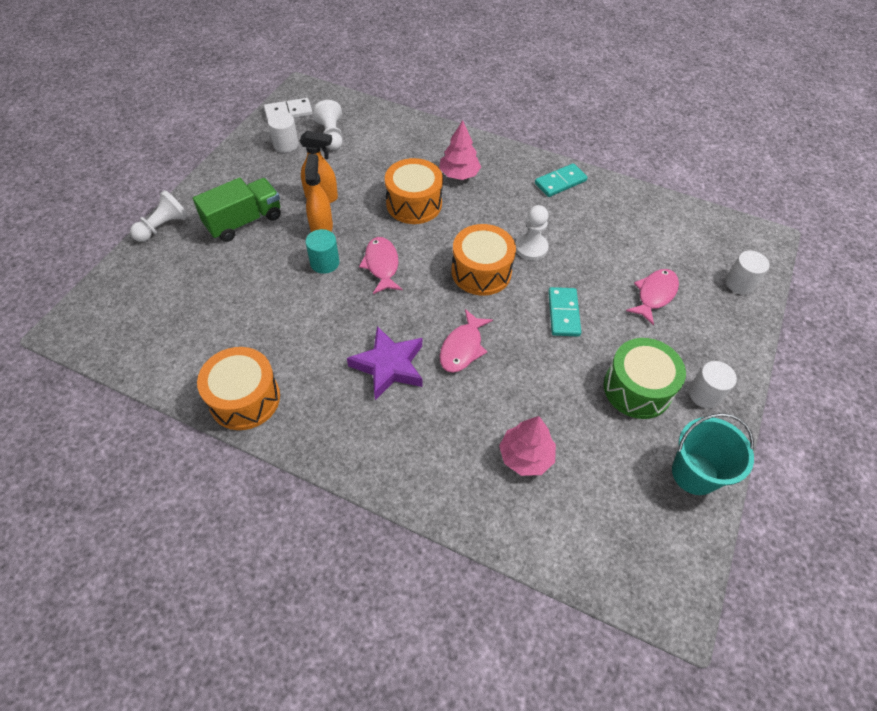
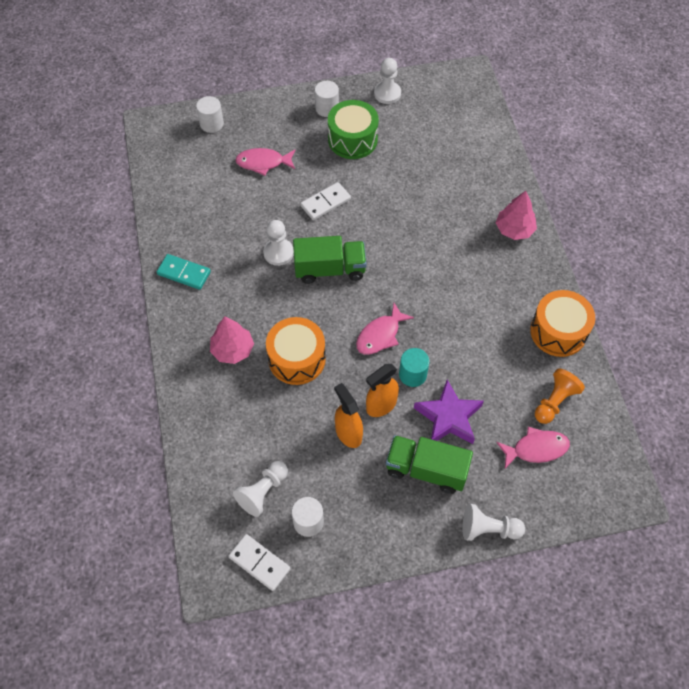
camera: 125 degrees left, 5 degrees up
(192, 341) = (554, 401): none -> orange pawn
(389, 366) = (458, 271): purple star -> purple star (448, 417)
(462, 348) = (406, 240): pink fish -> pink fish (536, 449)
(481, 271) = (330, 269): orange drum -> green truck
(525, 456) = (450, 168): pink tree -> pink tree (514, 229)
(563, 313) = (325, 203): turquoise domino -> white domino
(694, 473) = (387, 93): turquoise bucket -> white pawn

